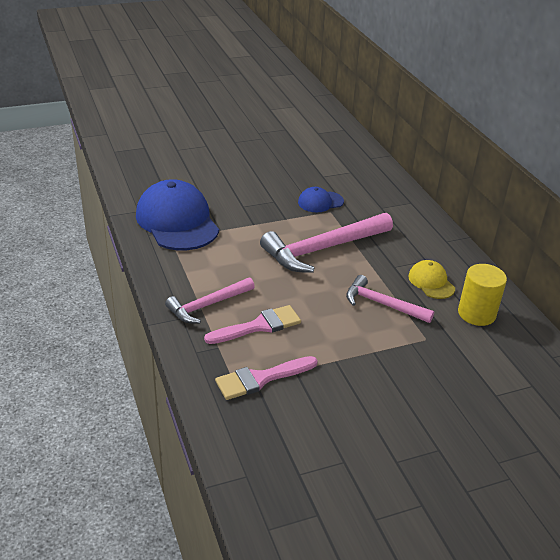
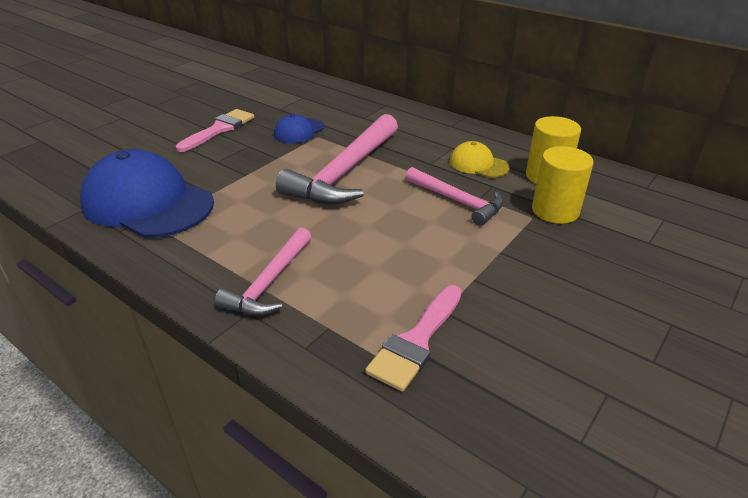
camera: 30 degrees left, 0 degrees up
(259, 326) = (354, 279): pink brush -> pink brush (219, 129)
(382, 304) = (457, 201): pink hammer -> pink hammer turned 135 degrees counterclockwise
(449, 342) = (555, 211): none -> yellow cylinder

